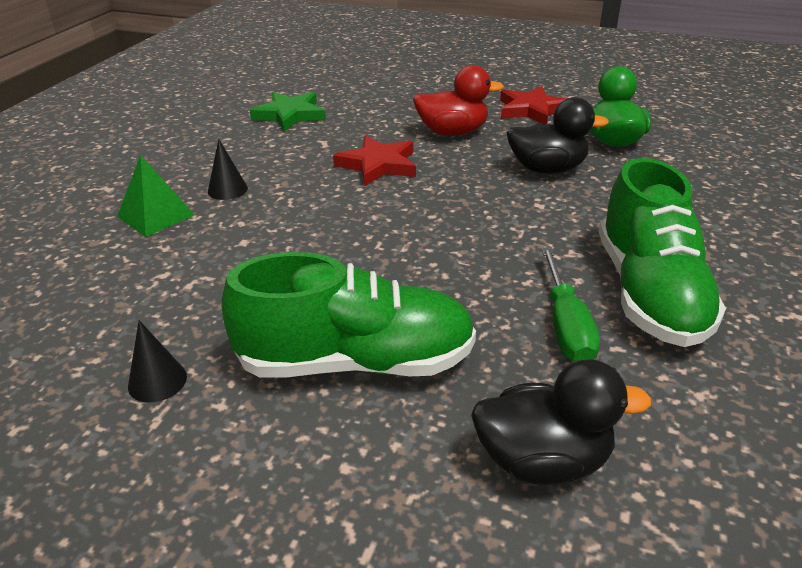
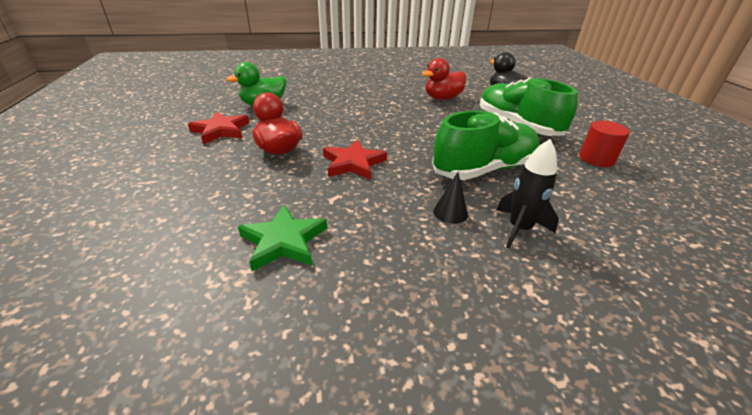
camera: 120 degrees left, 0 degrees up
(156, 216) = (519, 229): green pyramid -> black rocket
(157, 381) = (596, 159): black cone -> red cylinder
(547, 169) = (315, 115): black duck -> none
(566, 326) = (442, 98): green screwdriver -> red duck
(649, 293) = (404, 89): green shoe -> green shoe (484, 169)

